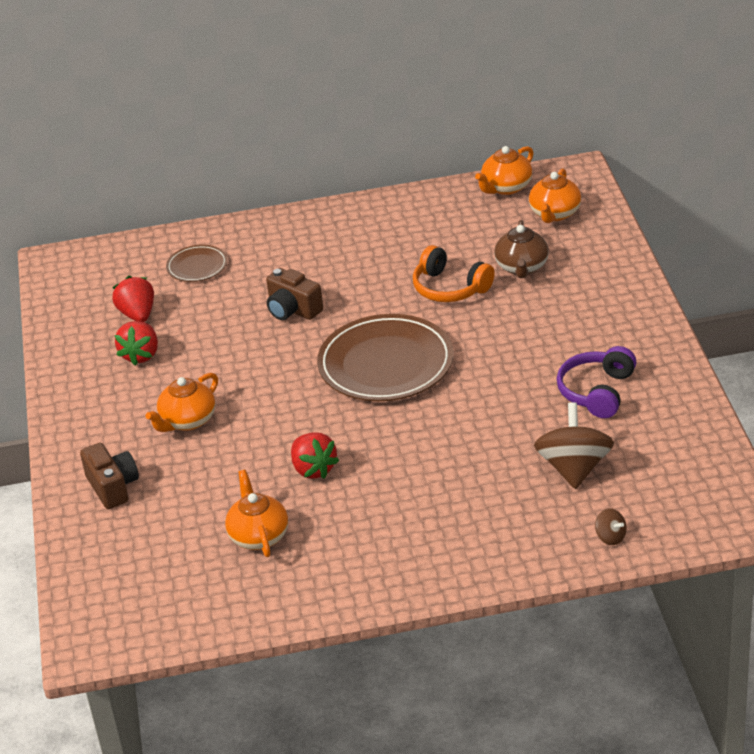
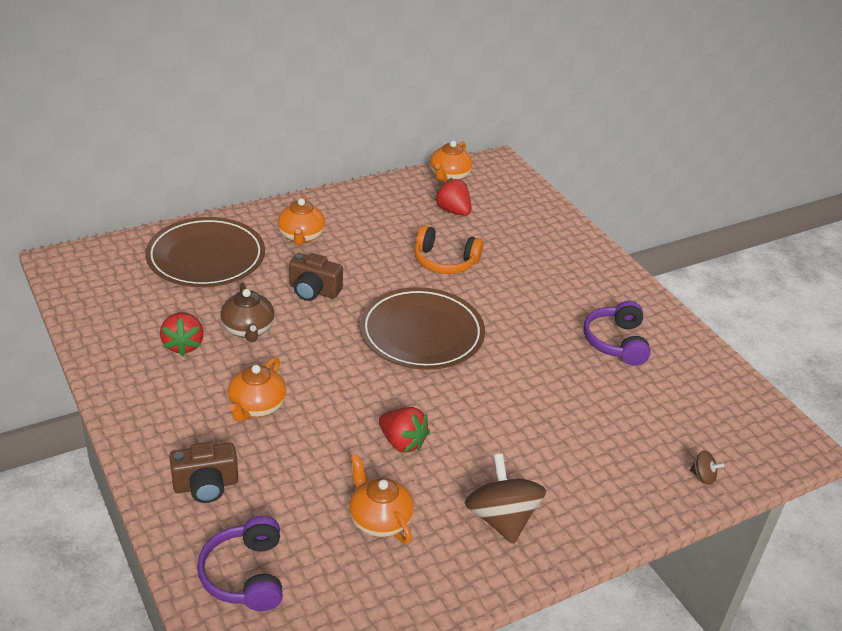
camera: 25 degrees left, 0 degrees up
(113, 487) = (206, 485): brown camera -> brown camera turned 120 degrees clockwise
(118, 566) = (245, 575): none -> purple headphones
(138, 315) = (165, 306): red strawberry -> red strawberry (453, 211)
(197, 266) = (206, 257): brown plate -> brown plate, size x2.04
(522, 267) = (496, 240): brown teapot -> brown teapot (248, 329)
(555, 214) = (499, 195): orange teapot -> orange teapot (301, 236)
(574, 468) = (636, 414): brown spinning top -> brown spinning top (501, 518)

